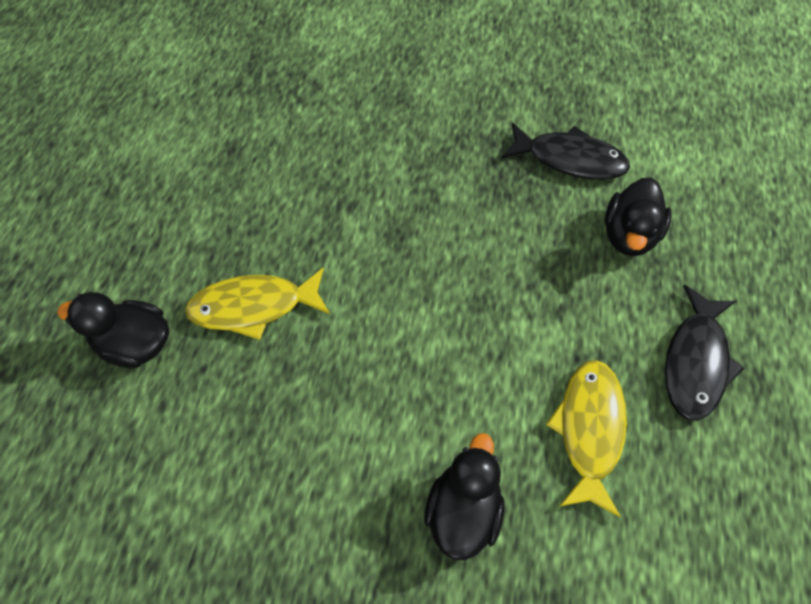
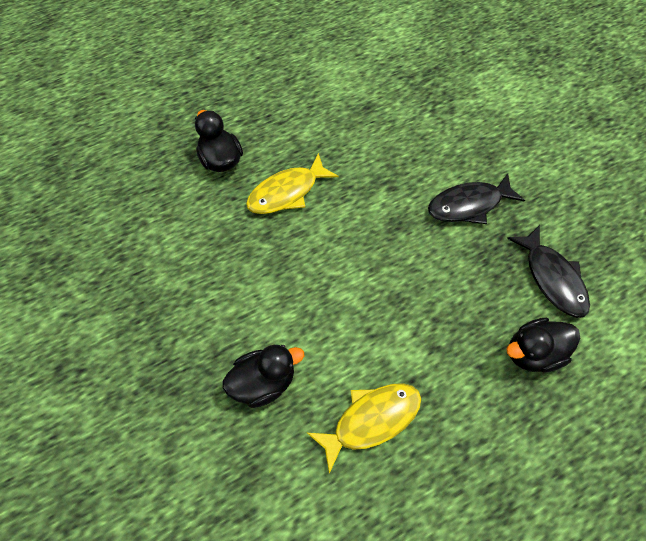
camera: 50 degrees right, 0 degrees up
(254, 306) = (287, 192): yellow fish -> yellow fish turned 75 degrees counterclockwise
(695, 361) = (479, 457): black fish -> black fish (469, 205)

